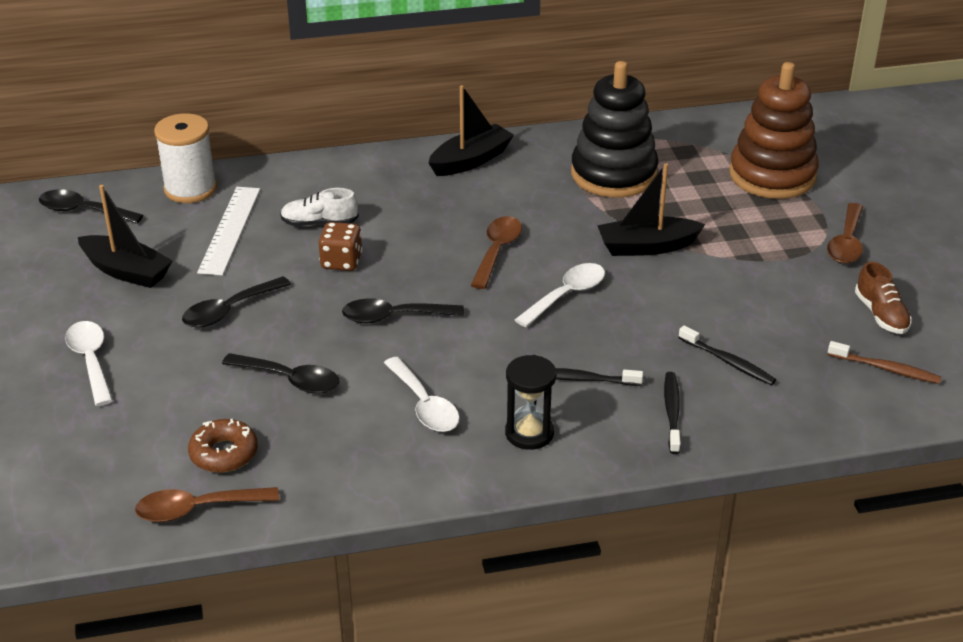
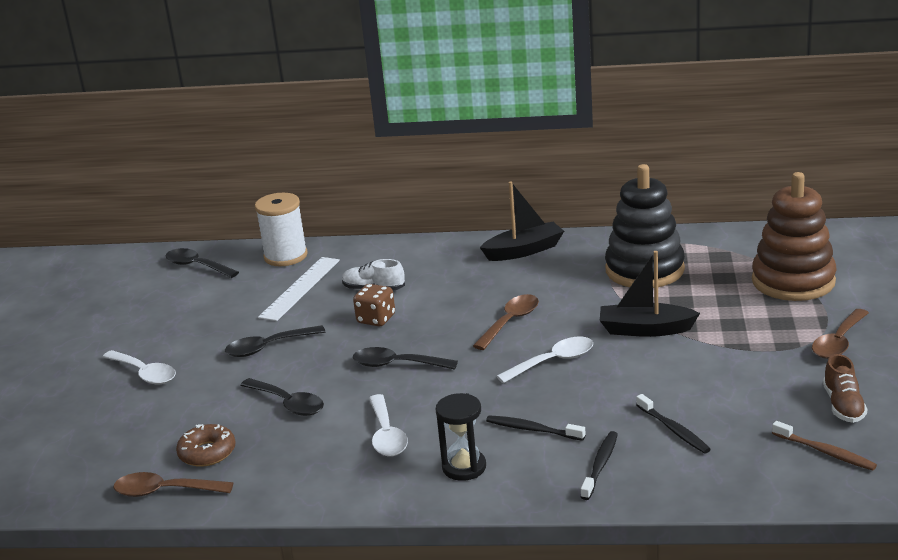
camera: 20 degrees right, 10 degrees down
(91, 361) = (144, 373): white spoon -> white spoon turned 135 degrees clockwise
(126, 271) = (205, 312): black boat -> none

